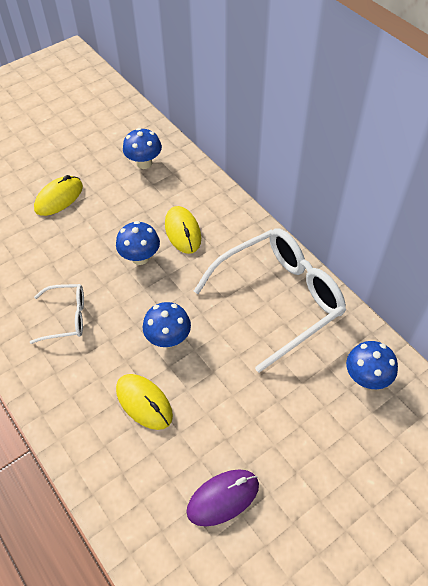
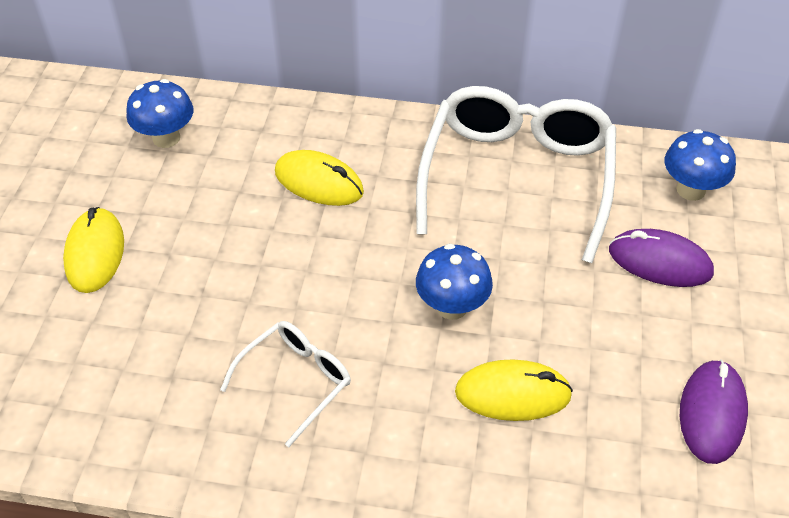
camera: 45 degrees left, 5 degrees down
(140, 257) = (303, 246): blue mushroom -> none
(297, 401) = (660, 262): none -> purple mouse

